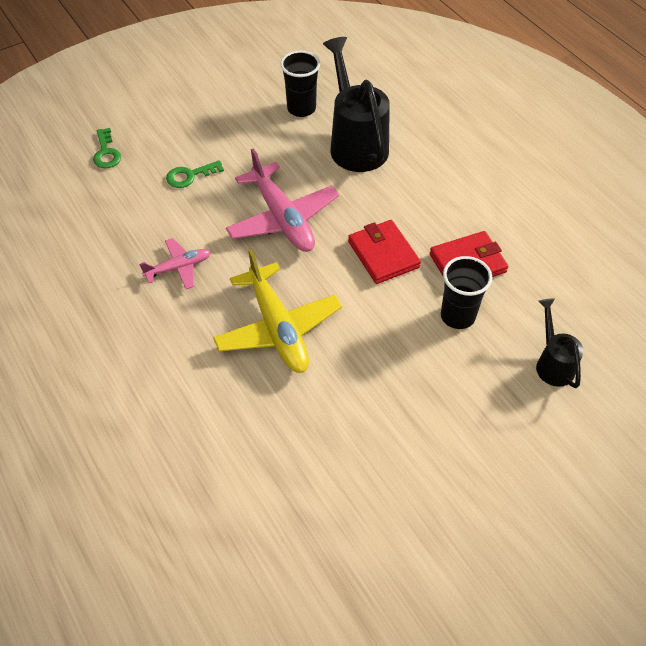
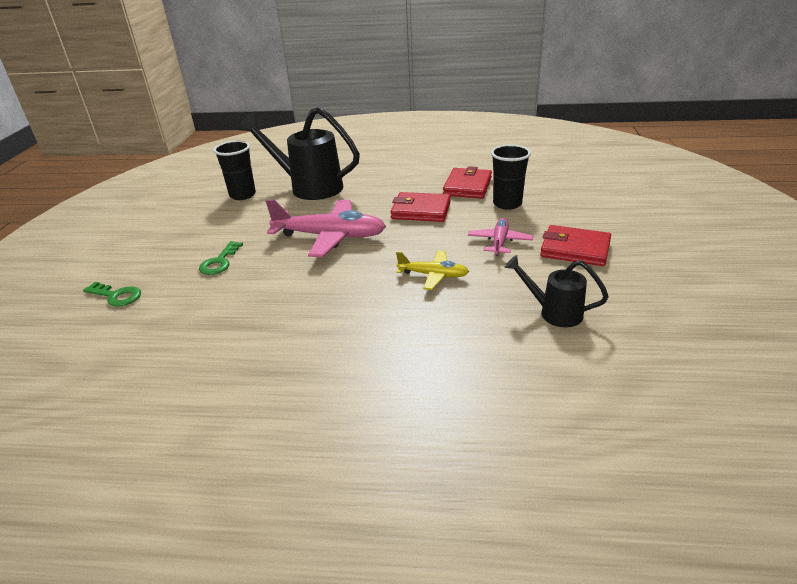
camera: 50 degrees left, 20 degrees down
(179, 268) = (306, 302): pink plane -> pink plane (499, 242)
(278, 328) = (433, 275): yellow plane -> yellow plane, size x0.54
(408, 415) = (575, 249): none -> red wallet
(552, 363) = (579, 188): black watering can -> black watering can (554, 312)

